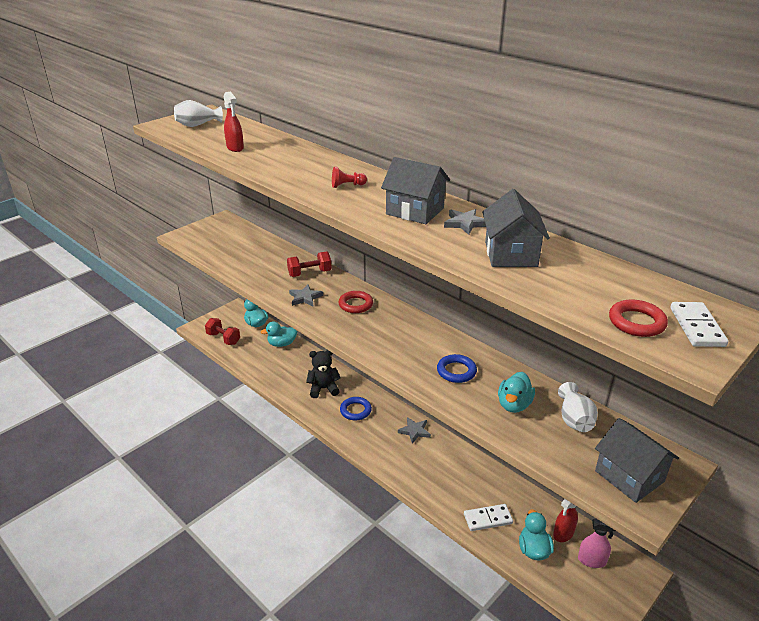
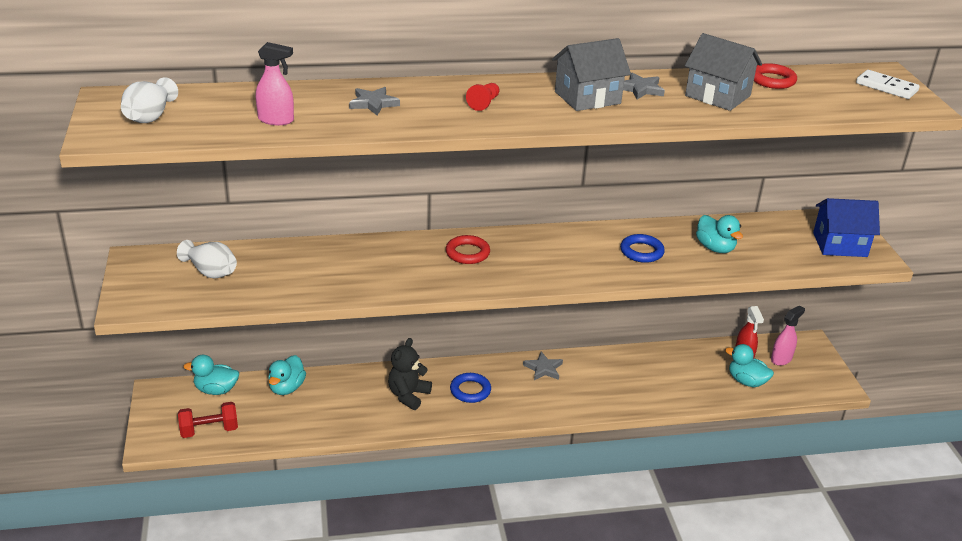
camera: 55 degrees left, 0 degrees up
(235, 148) = (276, 120): red spray bottle -> pink spray bottle
(305, 298) = (412, 276): grey star -> grey star (373, 103)
(309, 273) = (366, 253): red dumbbell -> none
(488, 519) = (693, 386): white domino -> none
(574, 419) = (759, 232): white vase -> white vase (210, 272)
(629, 476) = (840, 244): grey house -> blue house
(636, 322) = (863, 101): red ring -> red ring (772, 80)

